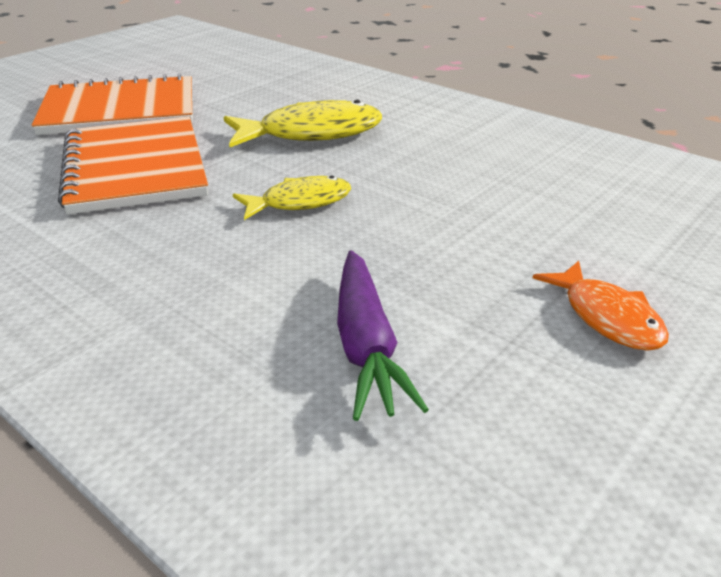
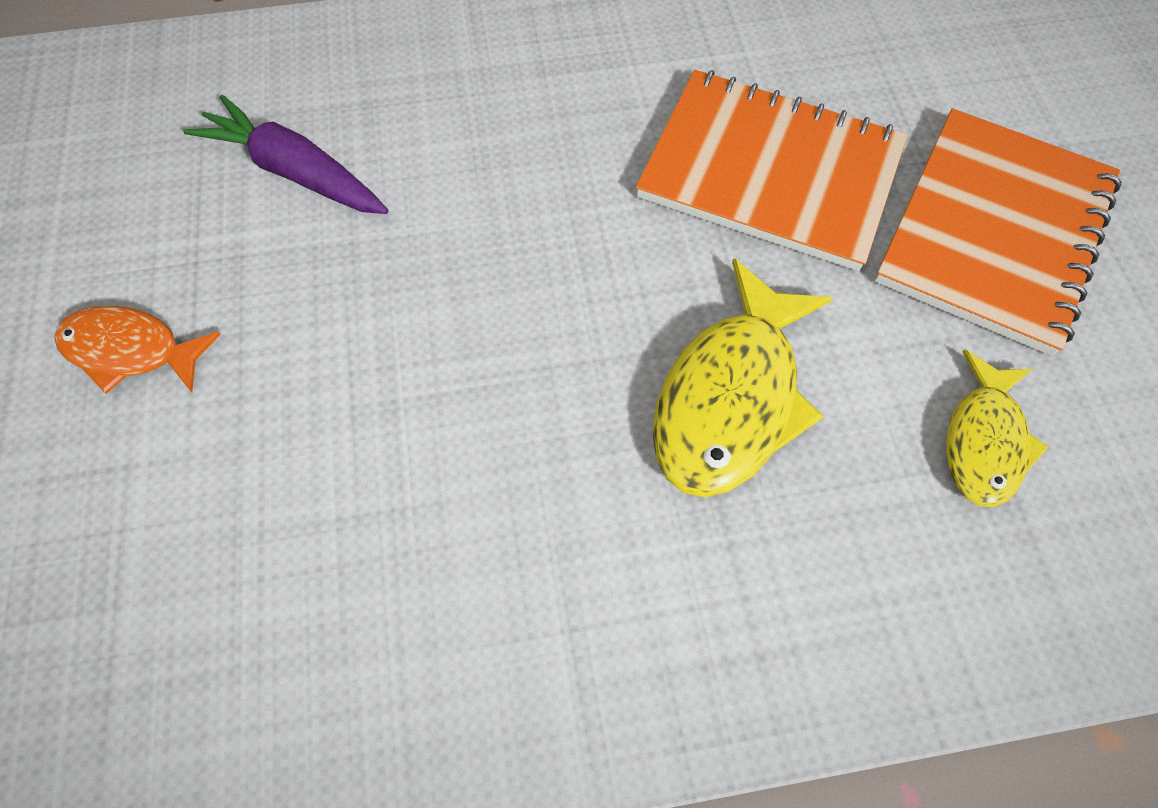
camera: 130 degrees right, 30 degrees up
(299, 202) = (550, 265): yellow fish -> yellow fish (983, 440)

